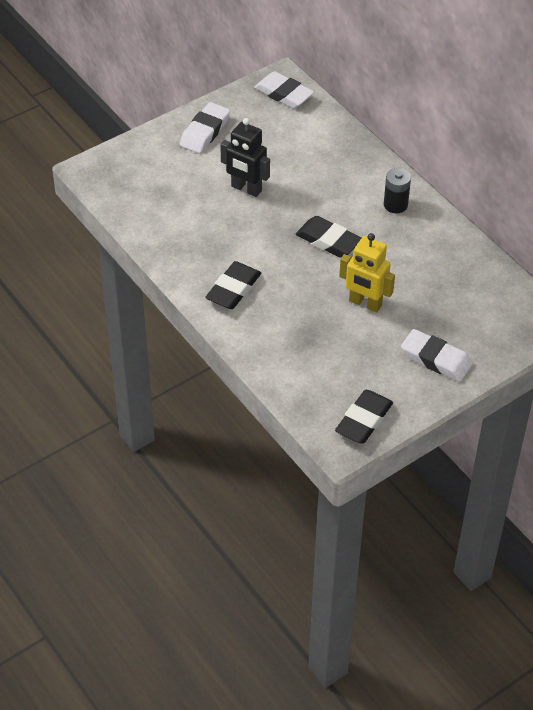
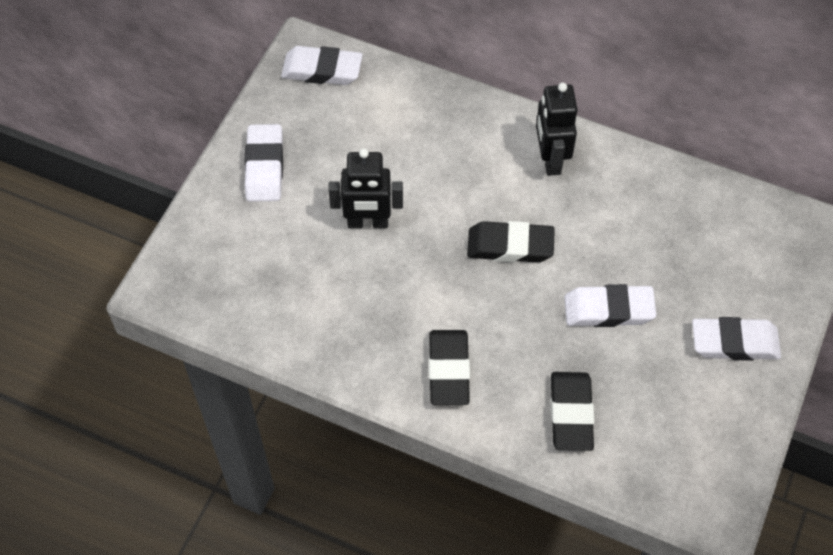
camera: 30 degrees left, 10 degrees up
(364, 420) = (716, 469): black eraser -> black eraser (571, 414)
(365, 303) = (608, 310): yellow robot -> white eraser
(395, 205) = (550, 159): black battery -> black robot

